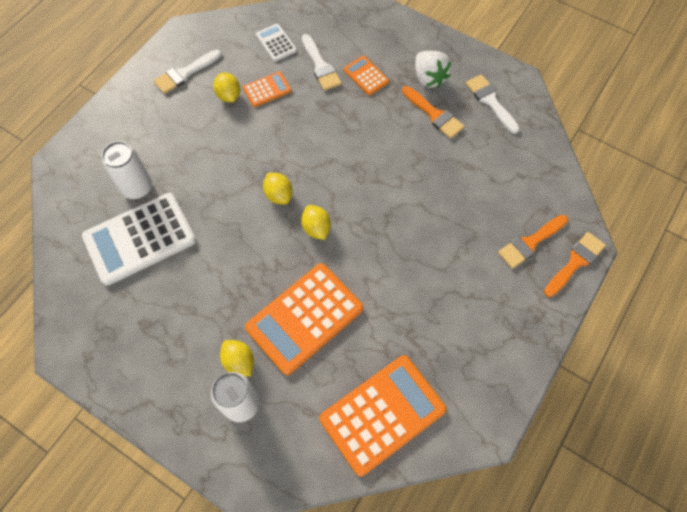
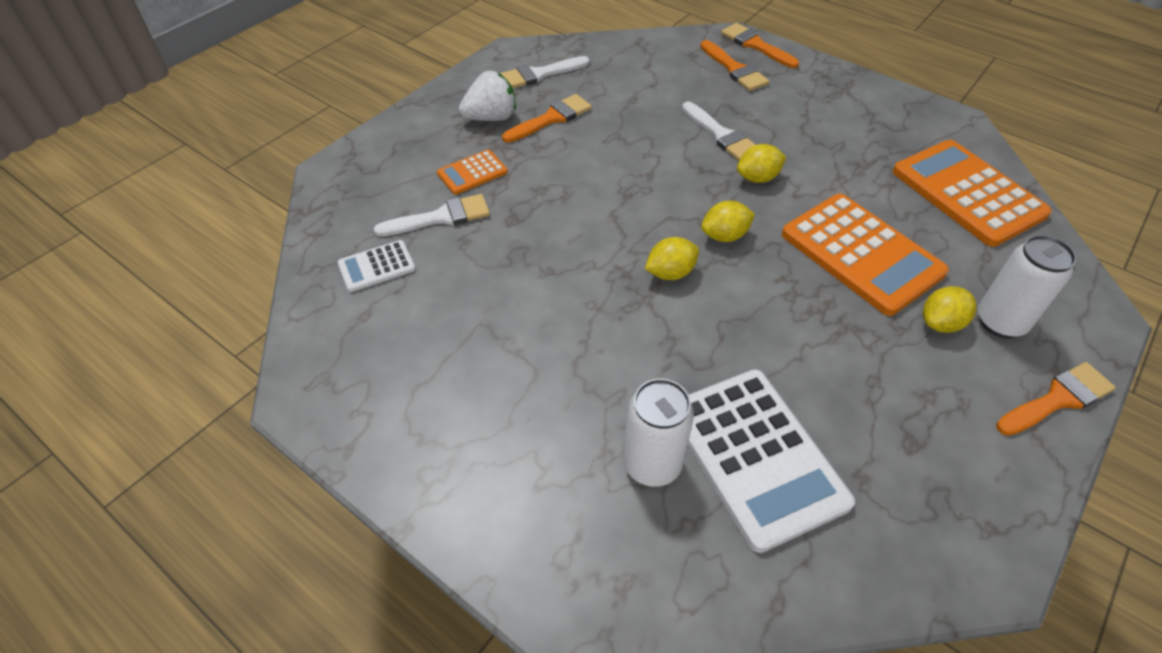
camera: 85 degrees left, 15 degrees down
(174, 425) = (1057, 399): none -> orange brush
(185, 73) = (406, 394): white brush -> white brush (721, 135)
(229, 95) = (472, 330): yellow lemon -> yellow lemon (757, 178)
(267, 90) = (471, 280): orange calculator -> none

